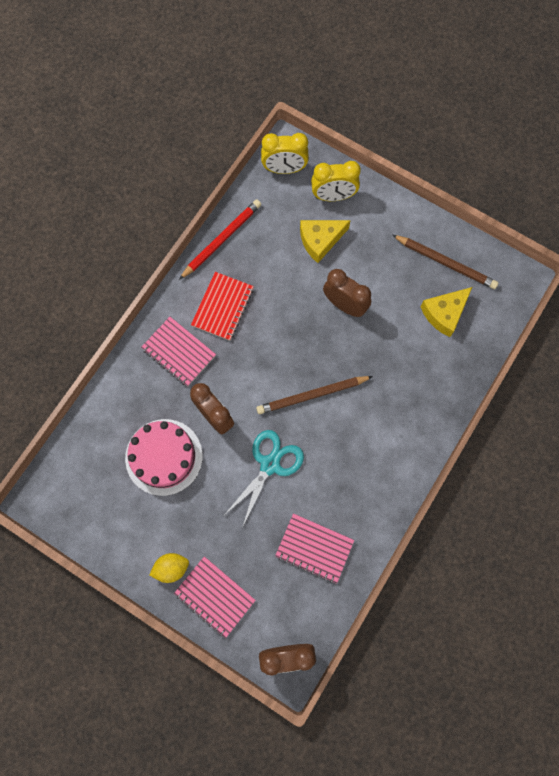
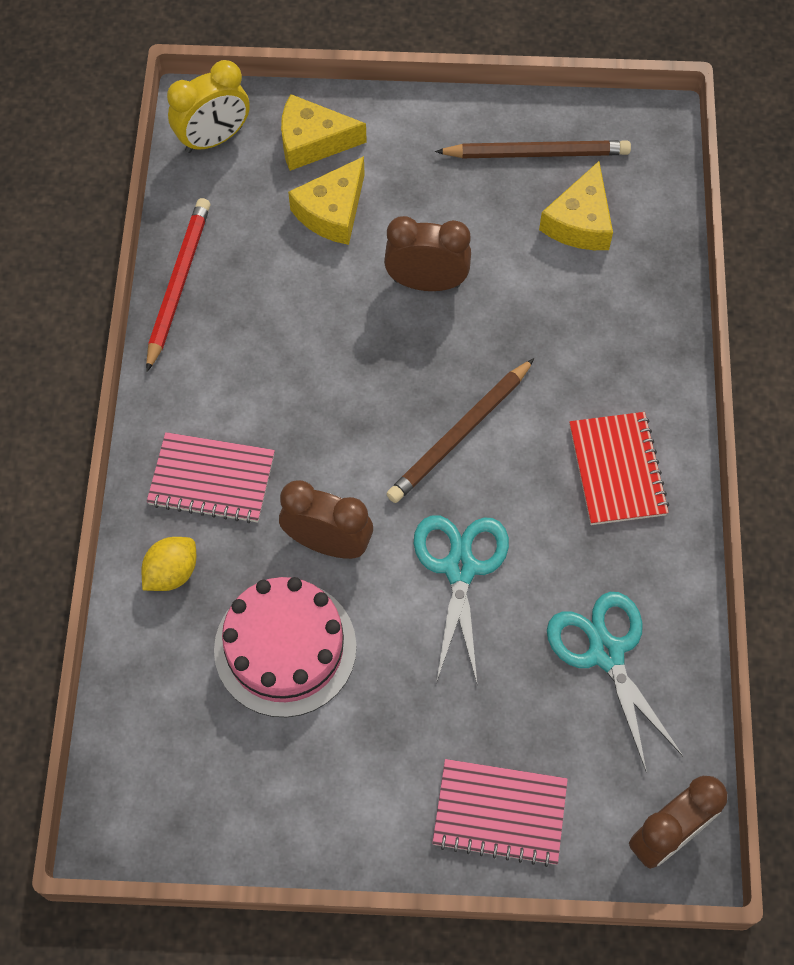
camera: 30 degrees left, 10 degrees down
(171, 568) = (403, 809): yellow lemon -> yellow lemon (172, 572)
(223, 307) = (241, 378): red notebook -> red notebook (617, 470)
(314, 548) = (606, 653): pink notebook -> turquoise scissors
(333, 196) = (313, 142): yellow clock -> yellow cheese

